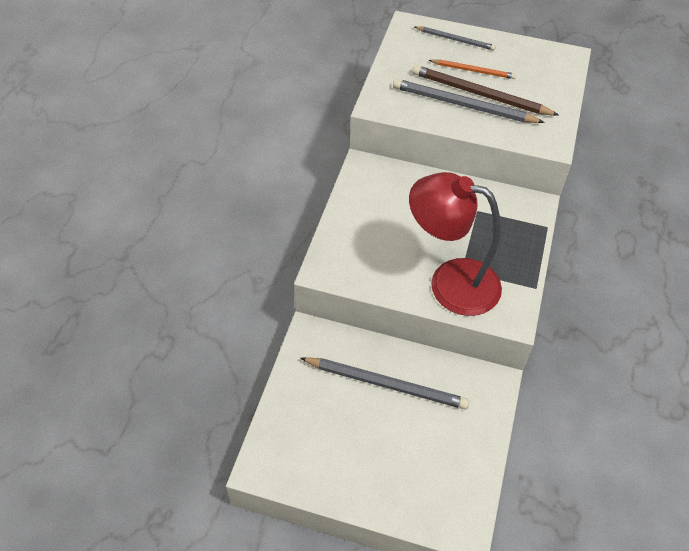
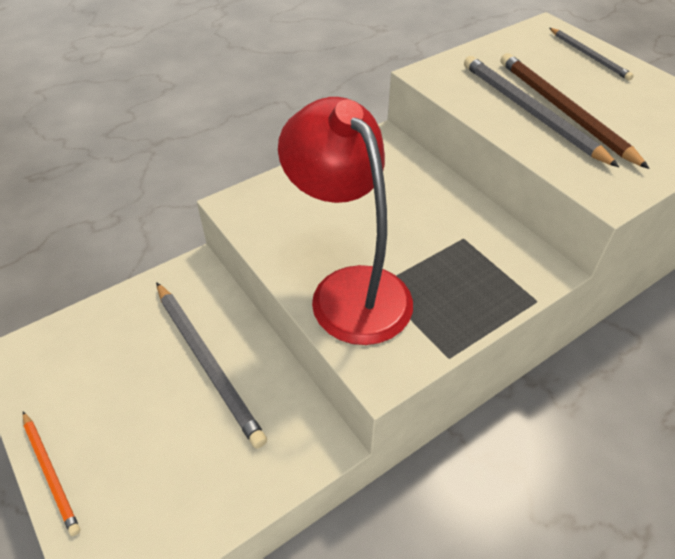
camera: 40 degrees right, 5 degrees down
(473, 71) = (580, 88): orange pencil -> orange pencil (51, 473)

